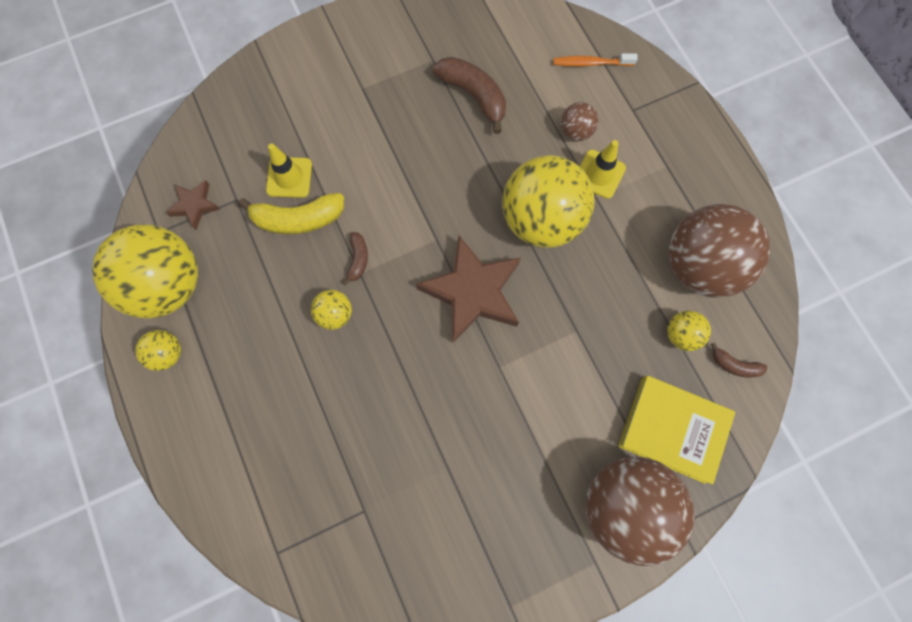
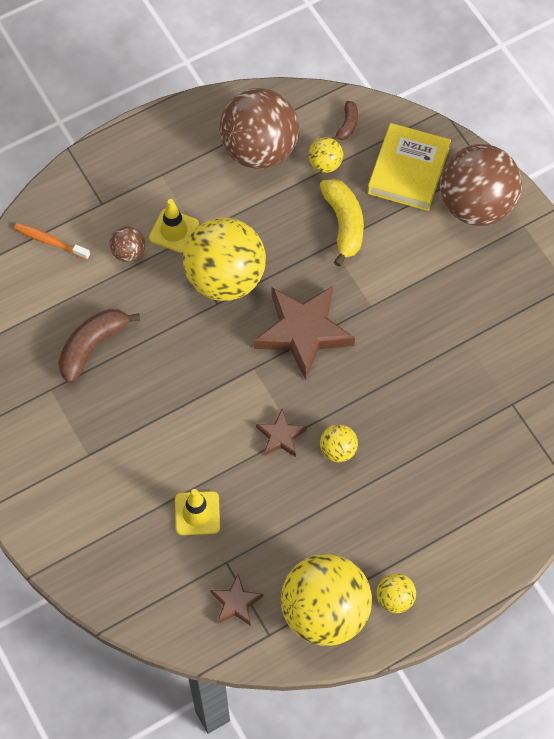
camera: 95 degrees left, 10 degrees down
(298, 219) = (243, 497): yellow banana -> yellow banana (344, 224)
(358, 259) = (281, 436): brown banana -> brown star
(591, 63) = (50, 241): orange toothbrush -> orange toothbrush turned 120 degrees clockwise

